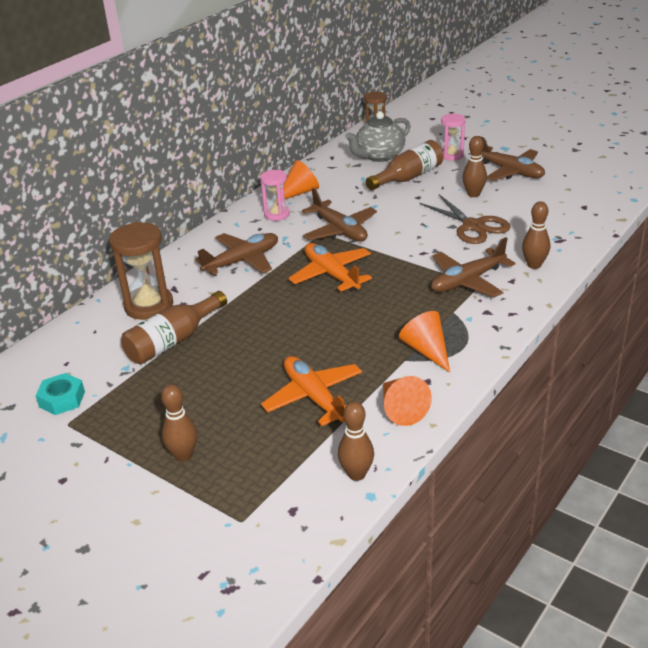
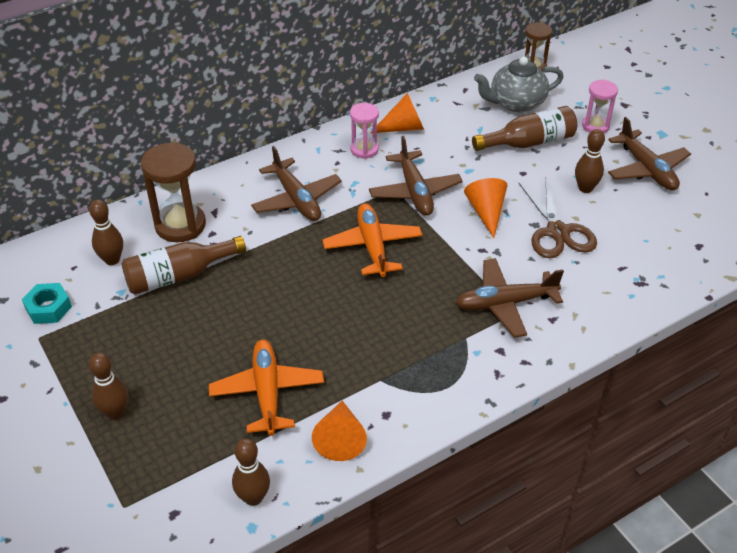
camera: 20 degrees right, 10 degrees up
(242, 261) = (296, 199): brown plane -> brown plane turned 75 degrees clockwise
(426, 350) = (408, 377): orange cone -> orange cone (486, 212)
(534, 265) = (590, 307): brown bowling pin -> brown bowling pin (112, 260)

